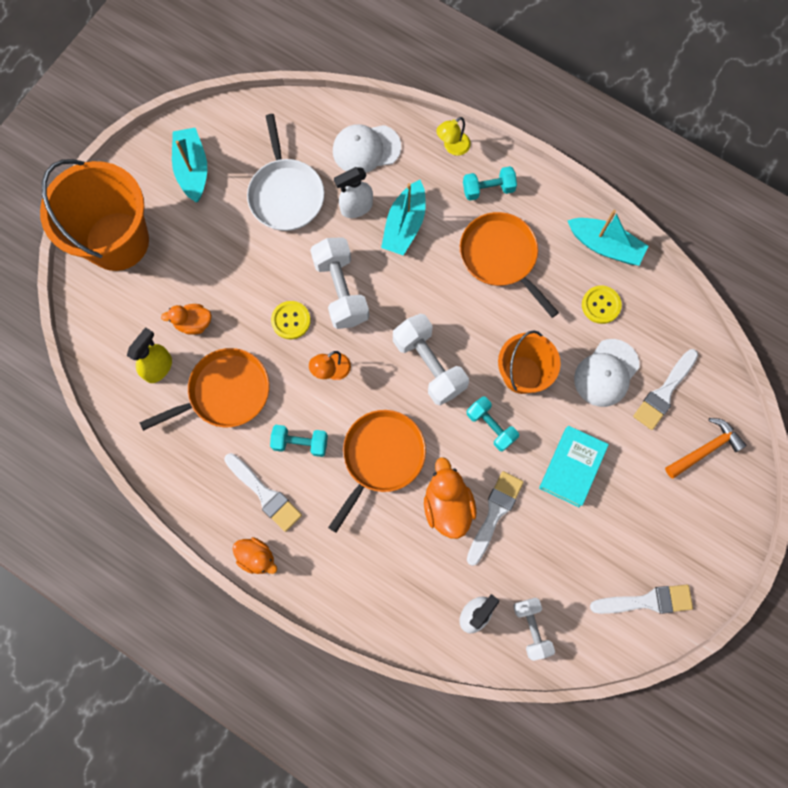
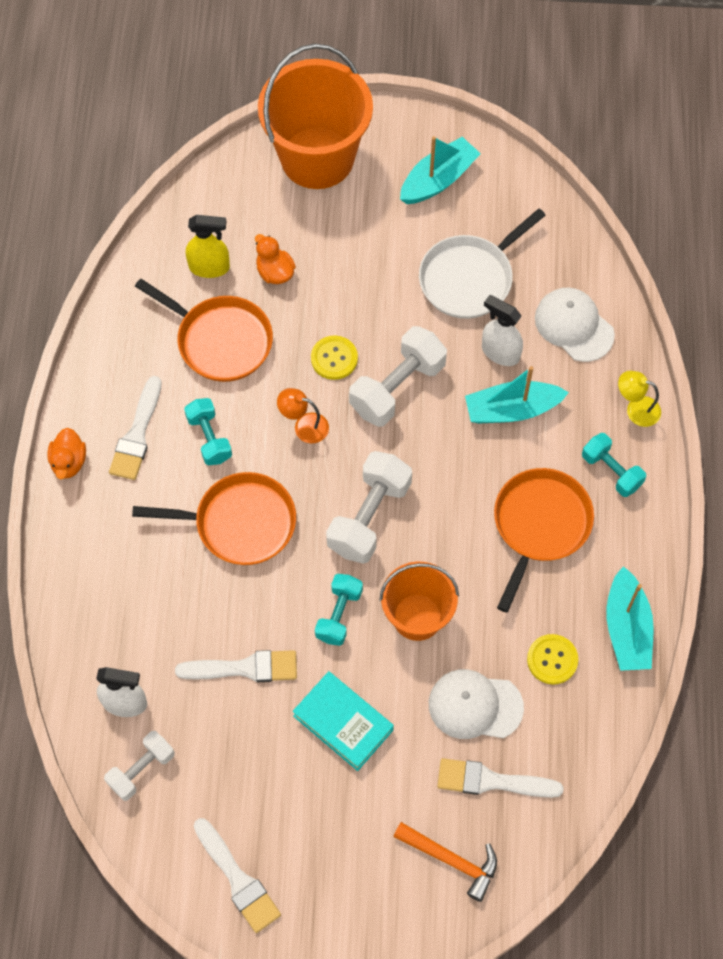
camera: 60 degrees right, 10 degrees down
(447, 505) = (226, 615): orange duck -> none
(572, 467) = (343, 723): turquoise book -> turquoise book turned 45 degrees clockwise

